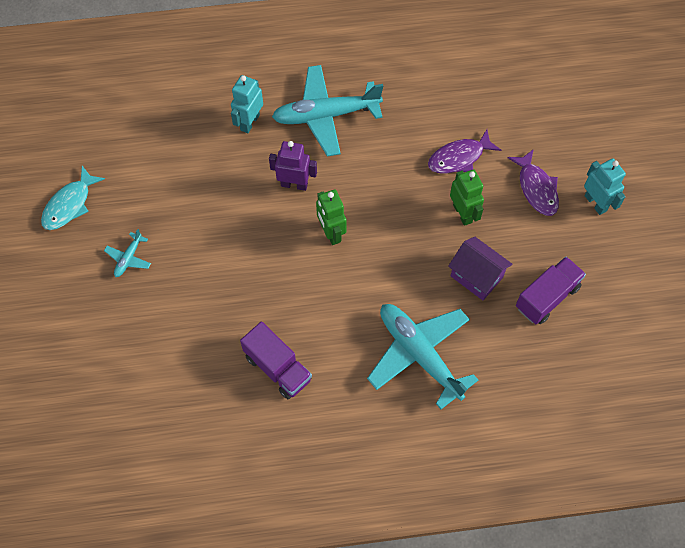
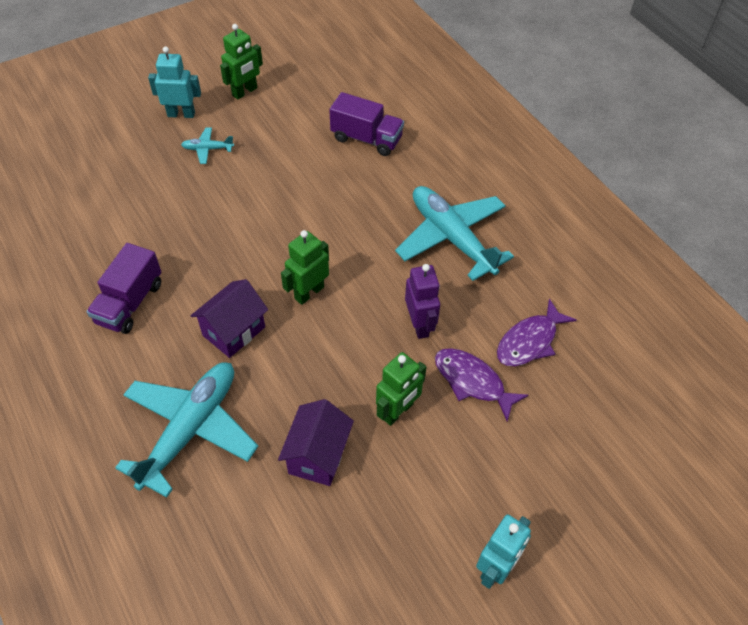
camera: 65 degrees right, 10 degrees down
(69, 205) = (245, 92): turquoise fish -> green robot
(249, 122) = (405, 180): turquoise robot -> turquoise robot (181, 114)
(294, 184) = (352, 241): purple robot -> purple robot (420, 325)
(343, 298) = (234, 331): none -> purple house
(536, 188) = (478, 484): purple fish -> purple fish (529, 341)
(547, 297) = (324, 549): purple truck -> purple truck (366, 139)

